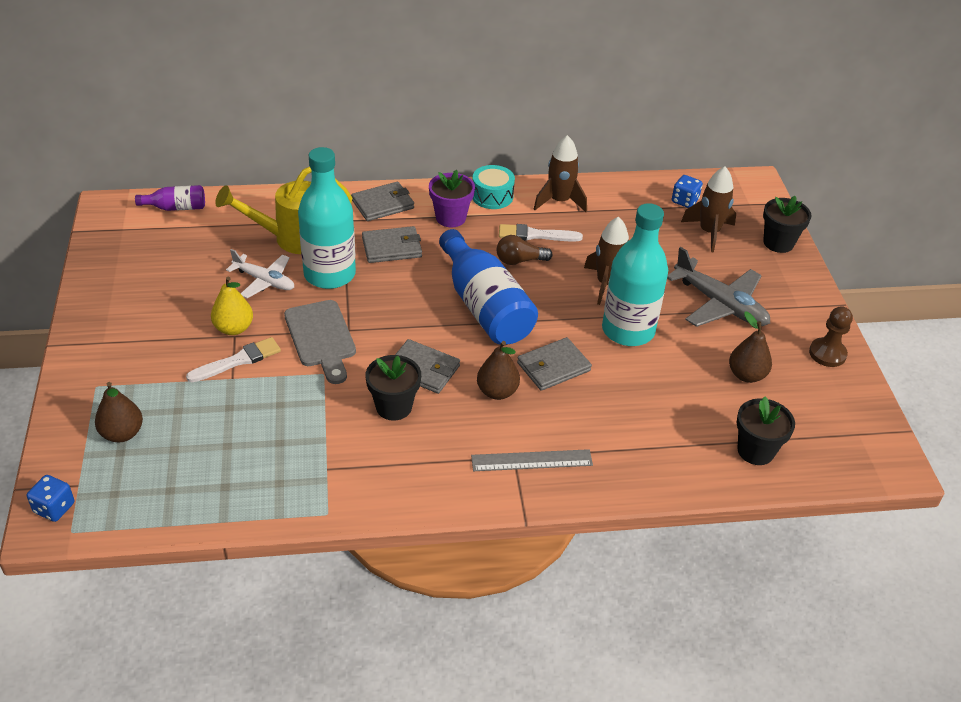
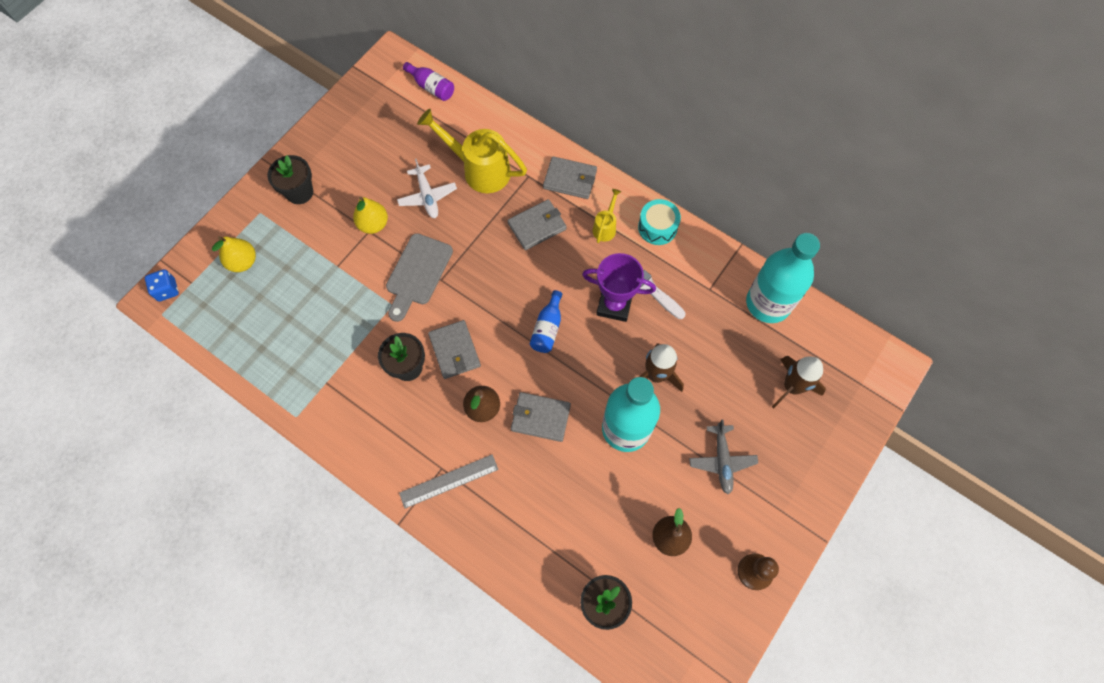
camera: 45 degrees right, 25 degrees up
(122, 433) = (243, 262): brown pear -> yellow pear
(238, 360) = (352, 254): white brush -> none
(329, 274) = (473, 221): turquoise bottle -> turquoise bottle (768, 303)
(392, 247) = (537, 226): grey wallet -> grey wallet turned 60 degrees counterclockwise
(450, 218) = (605, 227): purple flower pot -> yellow watering can
(485, 306) = (547, 328): blue bottle -> blue bottle, size x0.48
(519, 261) = (614, 305): brown light bulb -> purple trophy
(531, 460) = (449, 481): grey ruler -> grey ruler turned 60 degrees counterclockwise
(559, 201) = (704, 269): brown rocket -> none
(684, 201) = (807, 341): blue dice -> none
(720, 304) = (722, 461): grey plane -> grey plane, size x0.65
(778, 243) = (839, 440): black flower pot -> black flower pot (299, 192)

